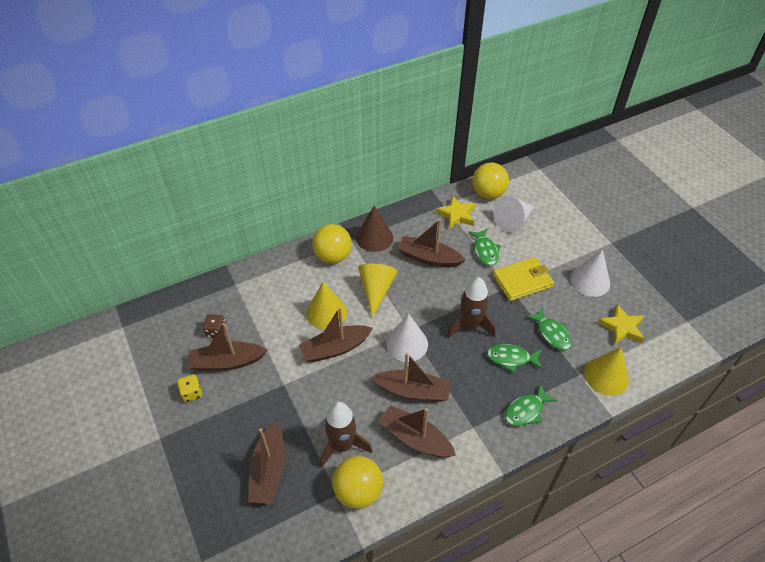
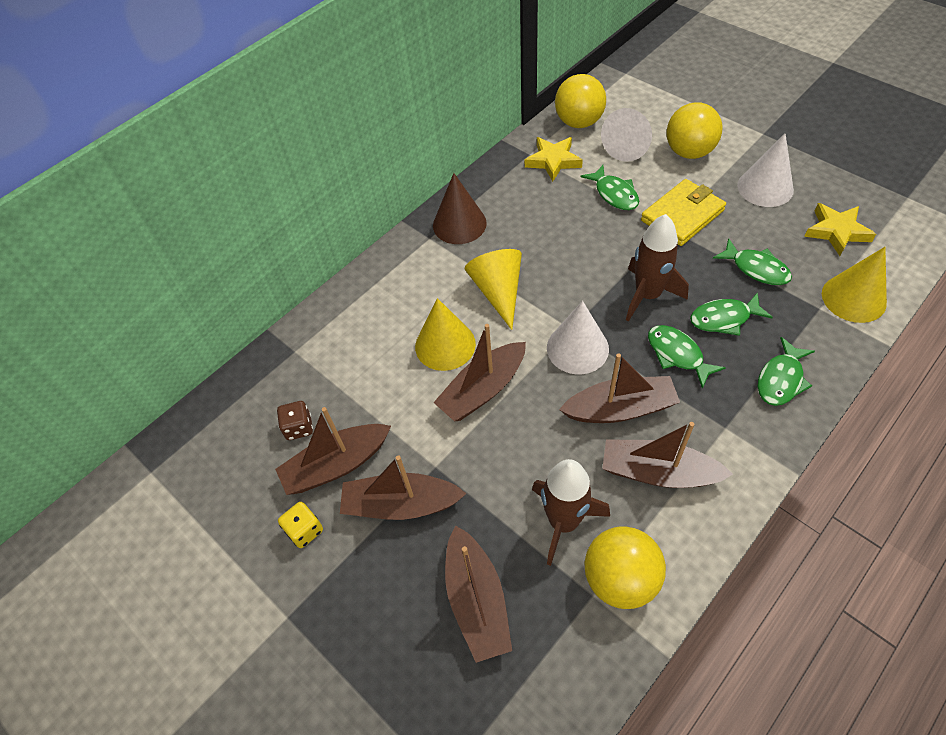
camera: 15 degrees left, 5 degrees up
(333, 256) = (415, 267): yellow ball -> yellow ball (689, 152)
(428, 258) = (546, 226): brown boat -> brown boat (401, 504)
(468, 370) = (677, 354): none -> green fish

